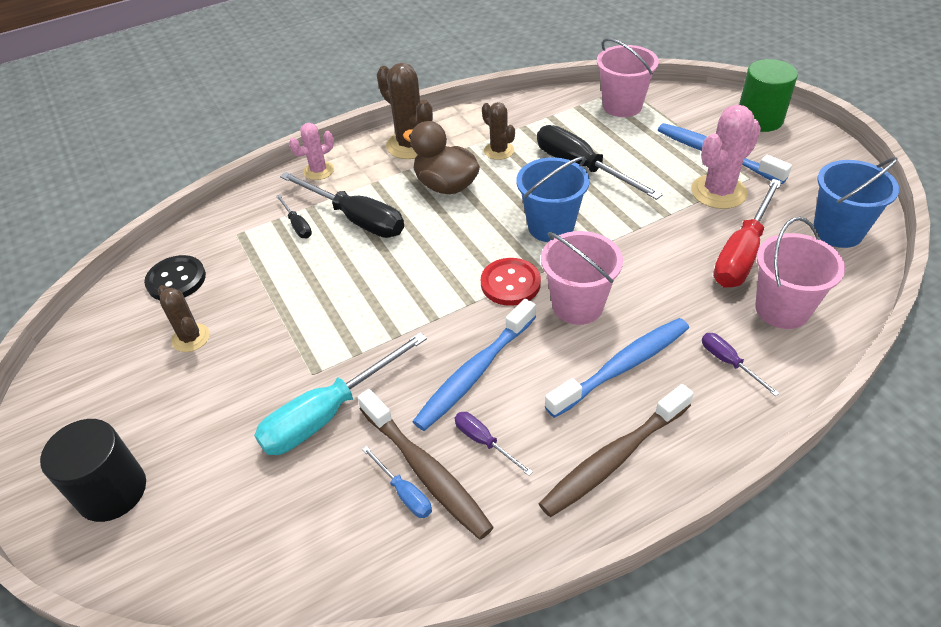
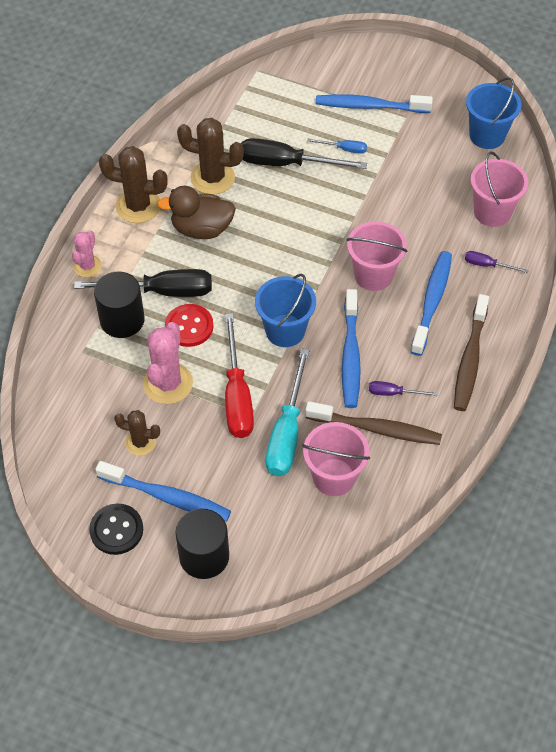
camera: 40 degrees left, 10 degrees up
(152, 405) = (167, 497): none -> blue toothbrush
(176, 280) = (78, 411): black button -> black button (116, 530)
(297, 225) = (122, 320): black screwdriver -> black cylinder
(404, 493) = (376, 448): blue screwdriver -> blue screwdriver (344, 149)
(499, 151) = (212, 178): brown cactus -> brown cactus, size x1.66
(510, 283) = (318, 282): red button -> red button (189, 326)
(551, 227) = (307, 225): blue bucket -> blue bucket (285, 331)
(622, 106) = (269, 90): pink bucket -> pink bucket (334, 477)
(718, 192) = (394, 139): pink cactus -> pink cactus (168, 383)
(742, 253) = (442, 182): red screwdriver -> red screwdriver (237, 395)
(759, 119) = (376, 58): green cylinder -> none

